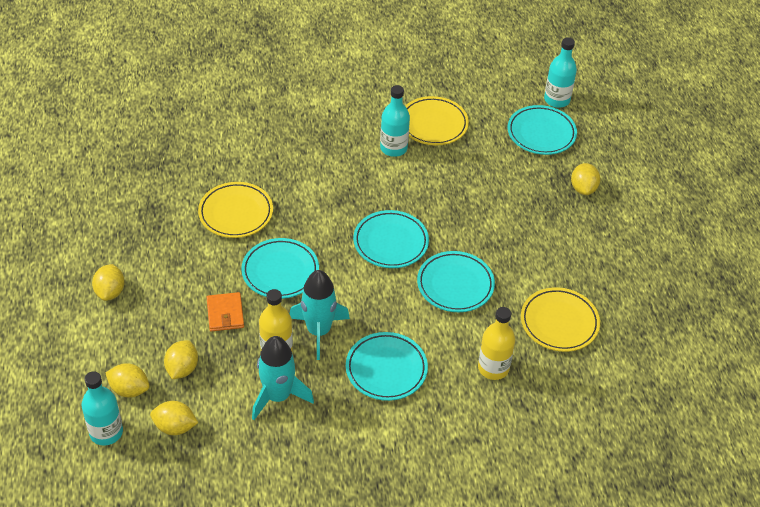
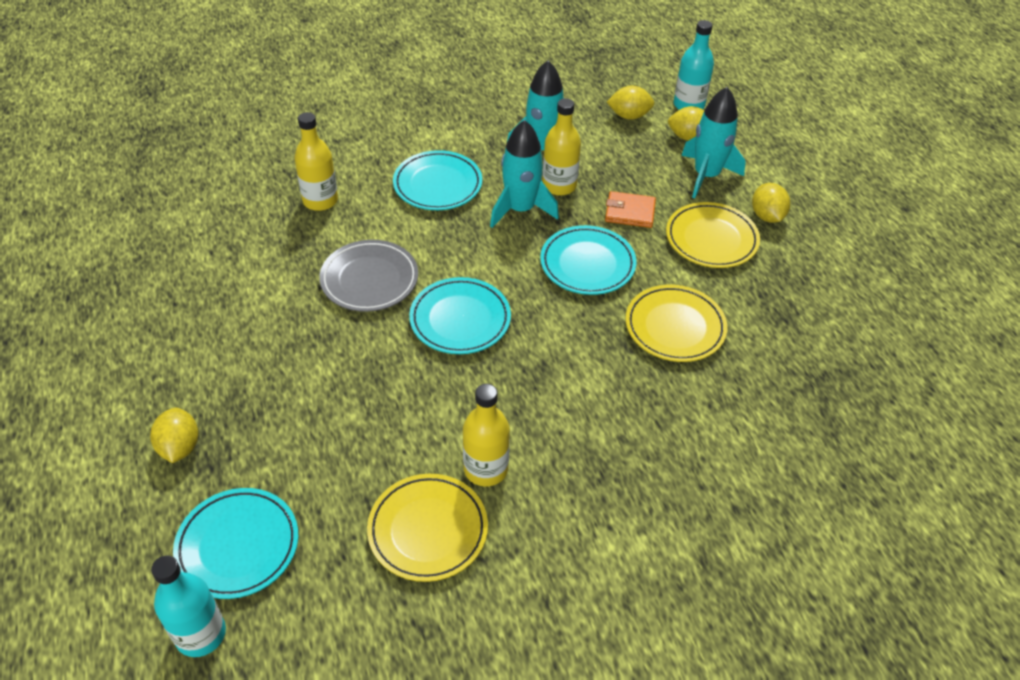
camera: 170 degrees right, 0 degrees up
(138, 341) = (706, 175): none -> turquoise rocket
(182, 369) = (648, 159): yellow lemon -> none
(225, 314) = (630, 212): orange wallet -> orange wallet turned 60 degrees counterclockwise
(393, 148) = (485, 469): turquoise bottle -> yellow bottle
(455, 285) = (369, 280): turquoise plate -> grey plate
(559, 322) = (240, 255): yellow plate -> yellow plate (711, 239)

